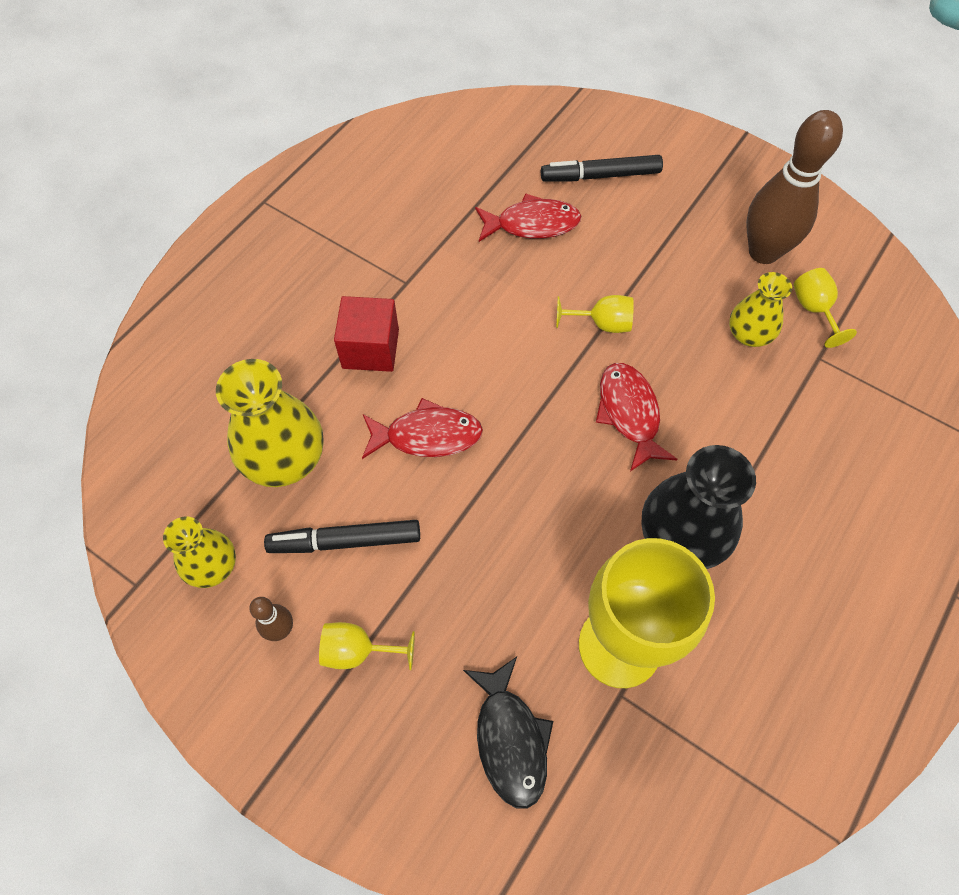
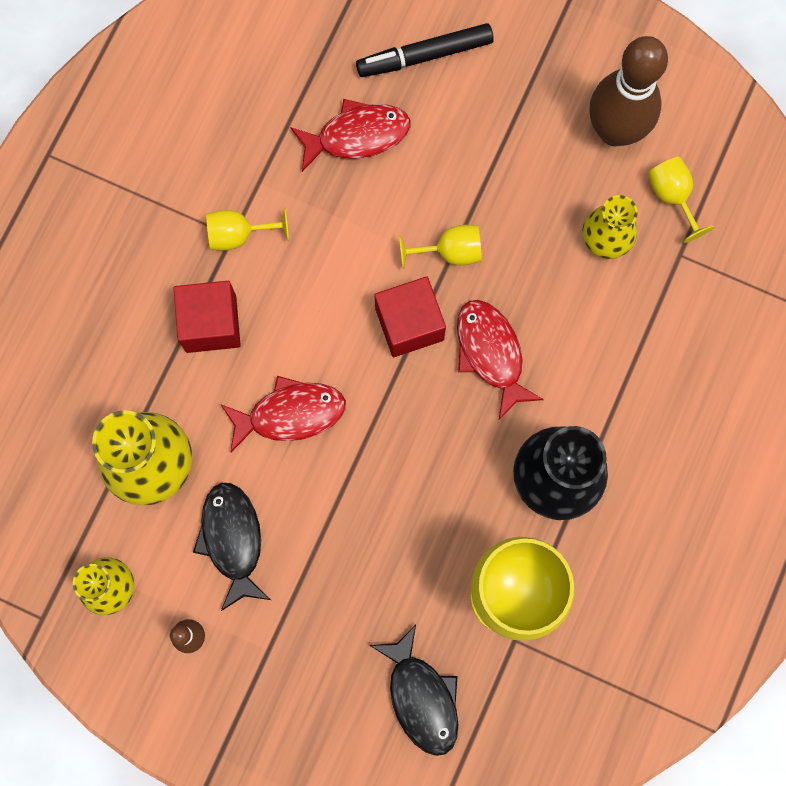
camera: 10 degrees left, 15 degrees up
(345, 541) = (232, 540): black marker -> black fish
(358, 651) = (269, 643): yellow goblet -> yellow goblet (239, 235)
(554, 376) = (409, 324): none -> red cube

